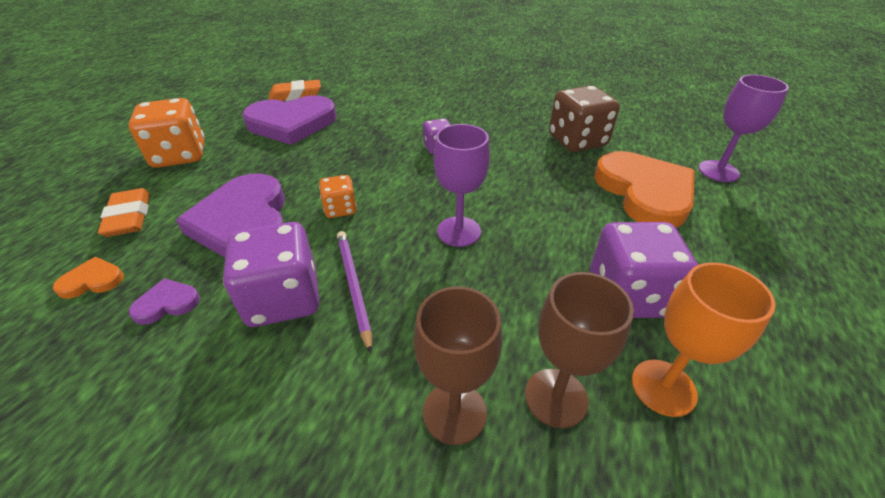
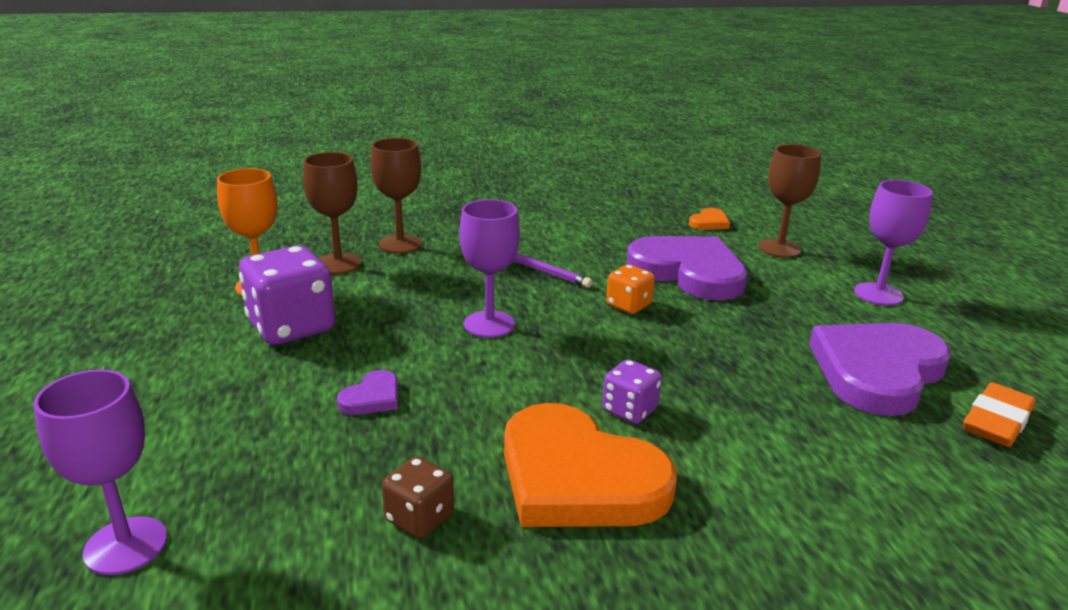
camera: 145 degrees right, 15 degrees down
(129, 217) = (779, 248): orange eraser -> brown goblet
(167, 303) = (640, 229): purple heart -> purple heart (372, 397)
(180, 155) = (878, 294): orange dice -> purple goblet
(283, 299) = (572, 249): purple dice -> none
(577, 141) = (419, 518): brown dice -> brown dice, size x0.54
(644, 192) = (275, 447): orange heart -> orange heart (578, 477)

